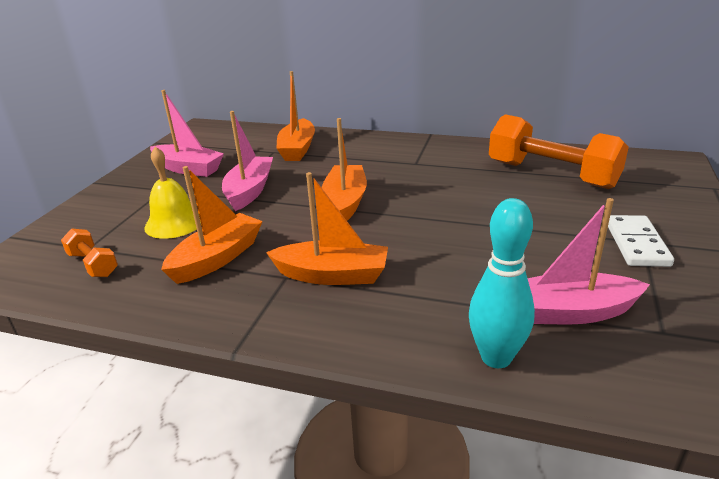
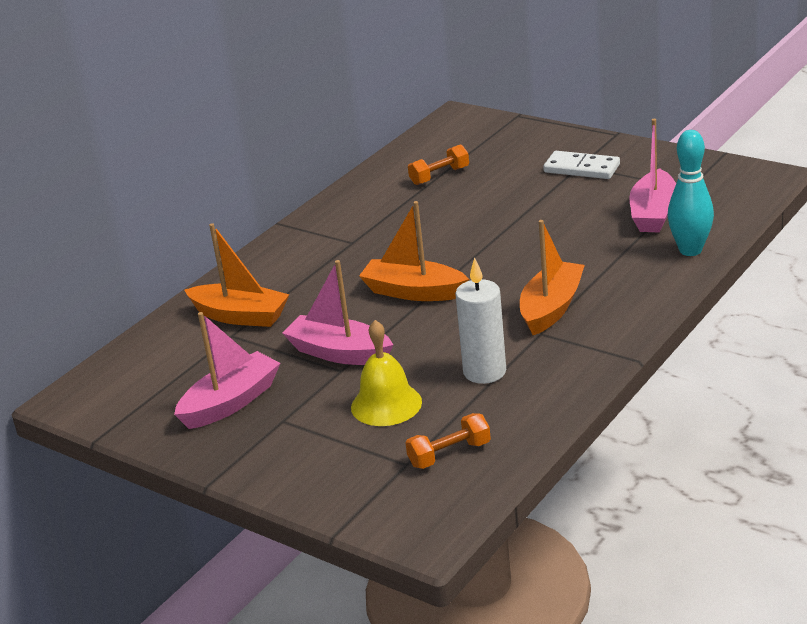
camera: 70 degrees left, 0 degrees up
(217, 258) = (484, 372): orange boat -> white candle
(551, 175) = (439, 176): orange dumbbell -> orange dumbbell, size x0.47

